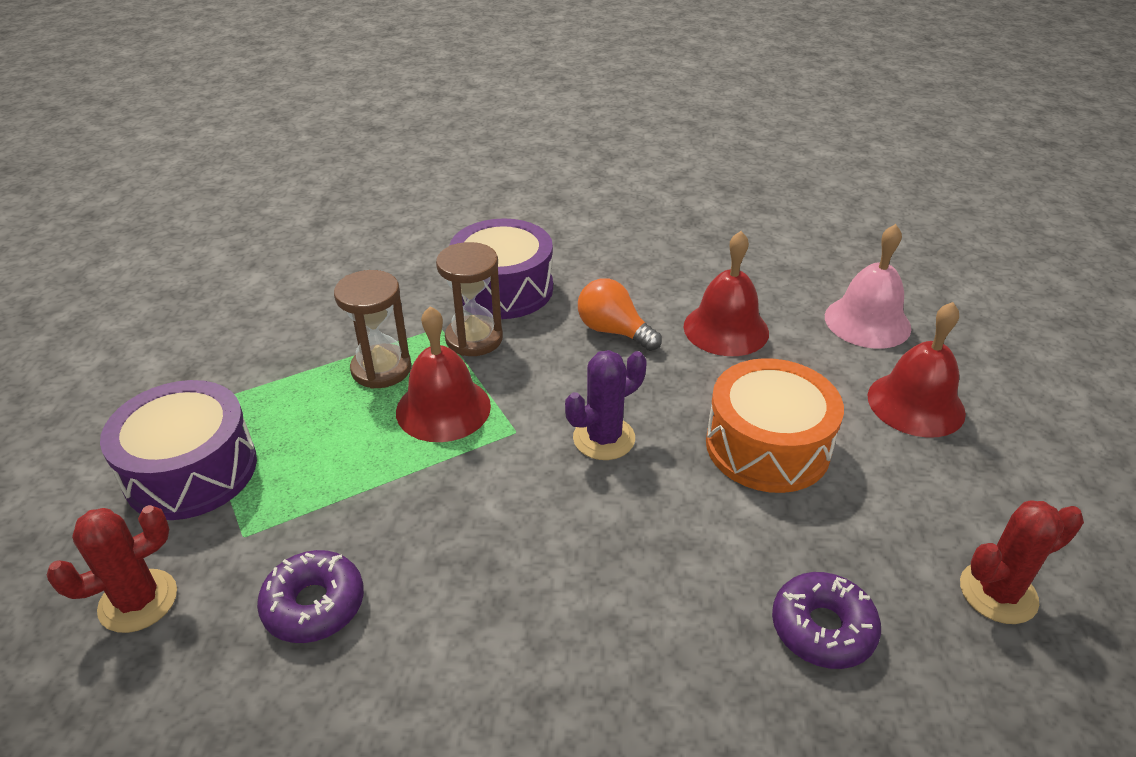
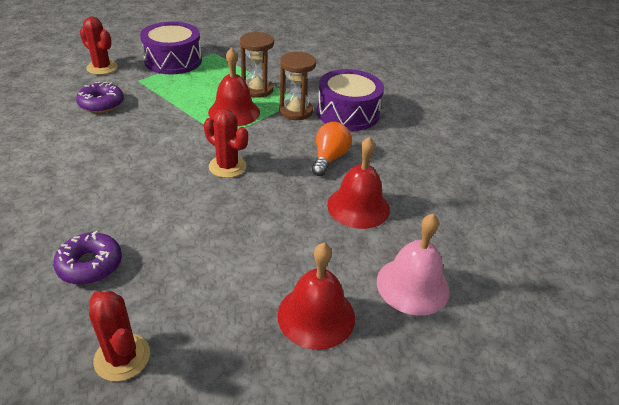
camera: 70 degrees right, 0 degrees up
(604, 438) = (227, 166): purple cactus -> red cactus
(767, 446) = (241, 234): orange drum -> none

